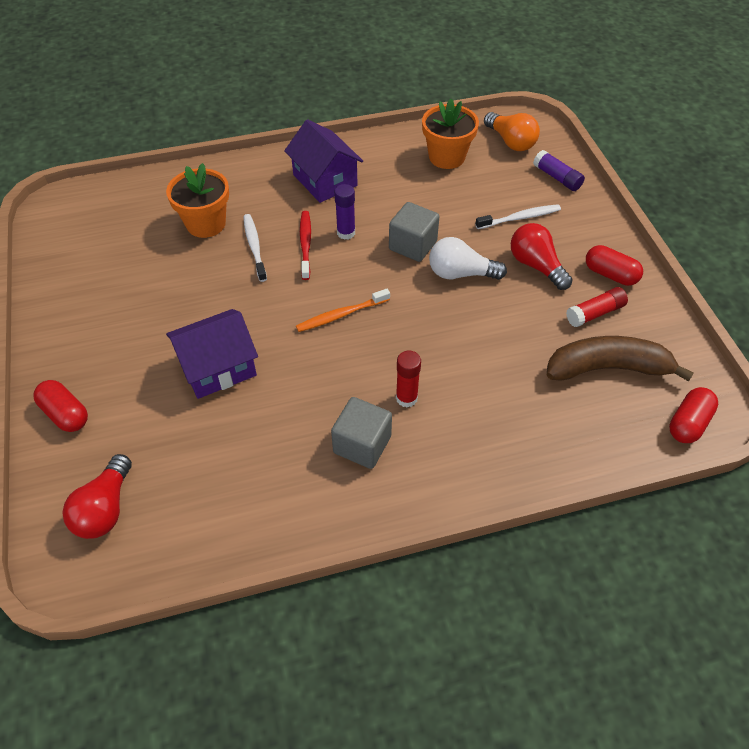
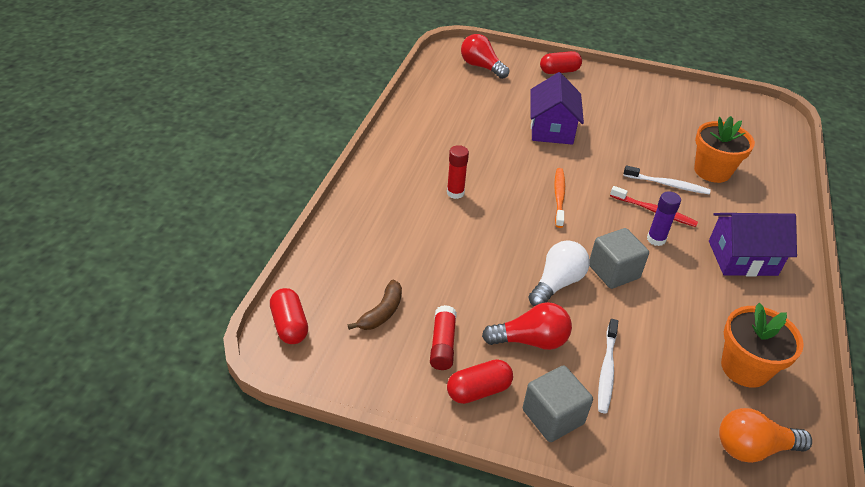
camera: 120 degrees right, 10 degrees down
(362, 444) = (437, 159): grey cube -> grey cube (553, 416)
(557, 177) = (658, 449): purple glue stick -> none
(608, 368) = (382, 312): brown banana -> brown banana, size x0.55

